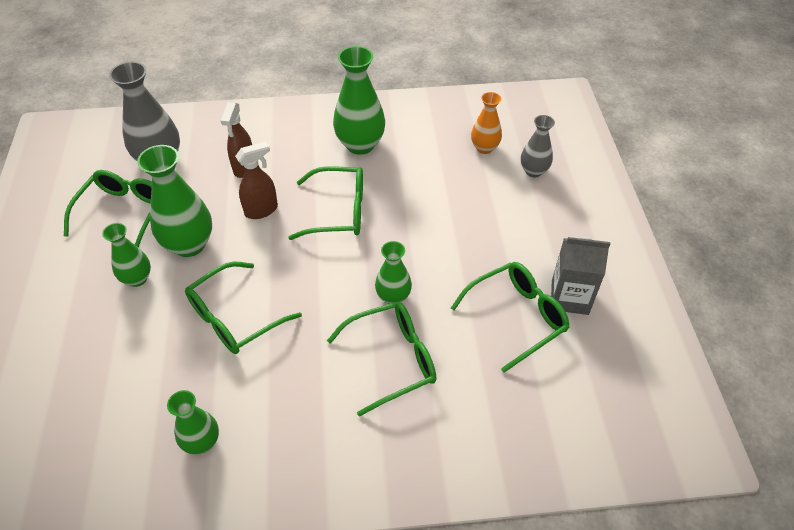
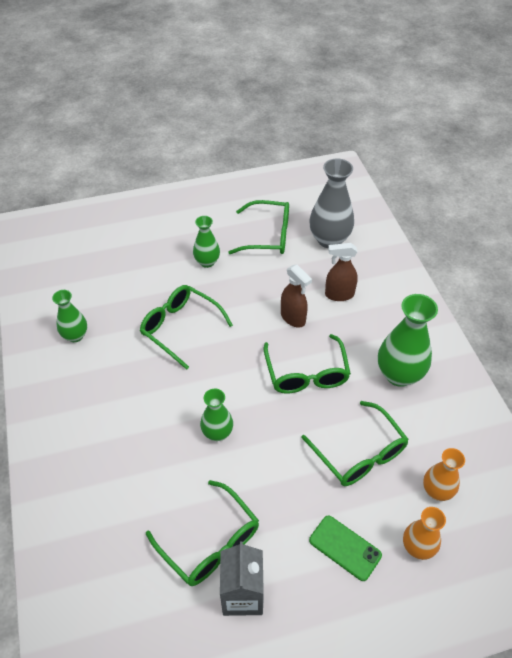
camera: 80 degrees right, 0 degrees up
(189, 244) = (245, 282): green vase -> none
(393, 359) = (152, 443): green glasses -> green glasses (359, 454)
(530, 217) = (345, 547): none -> green phone
(533, 171) = (417, 547): grey vase -> orange vase

